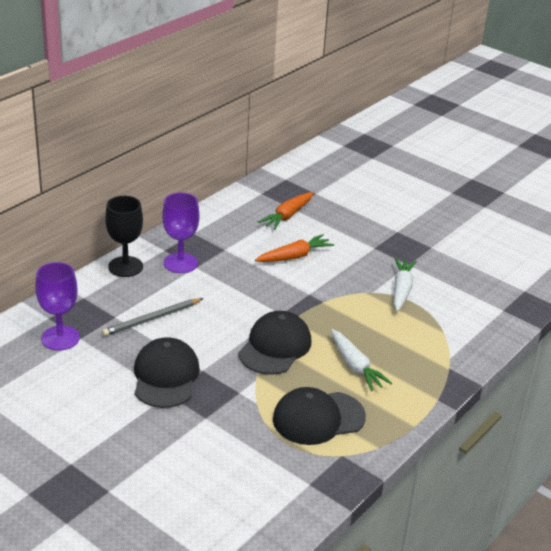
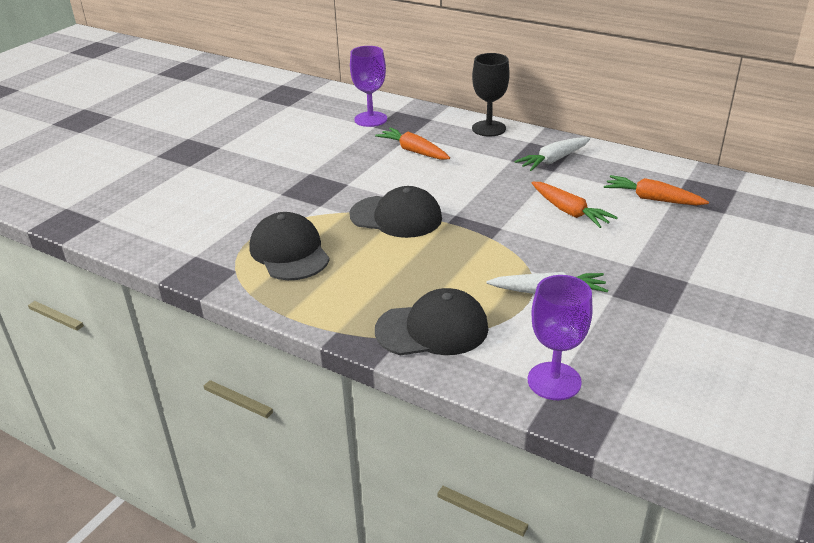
camera: 85 degrees right, 0 degrees up
(152, 319) = (414, 151): grey pencil -> orange carrot
(166, 376) = (333, 168): black cap -> black cap (432, 329)
(180, 263) = (512, 152): purple goblet -> purple goblet (554, 381)
(355, 366) = (380, 268): white carrot -> white carrot (553, 160)

